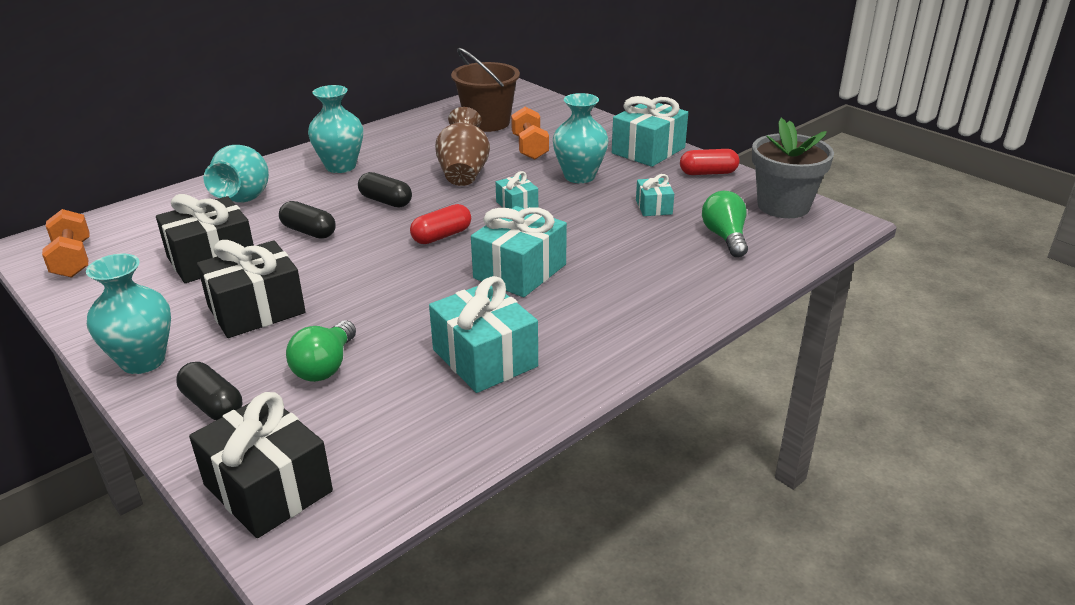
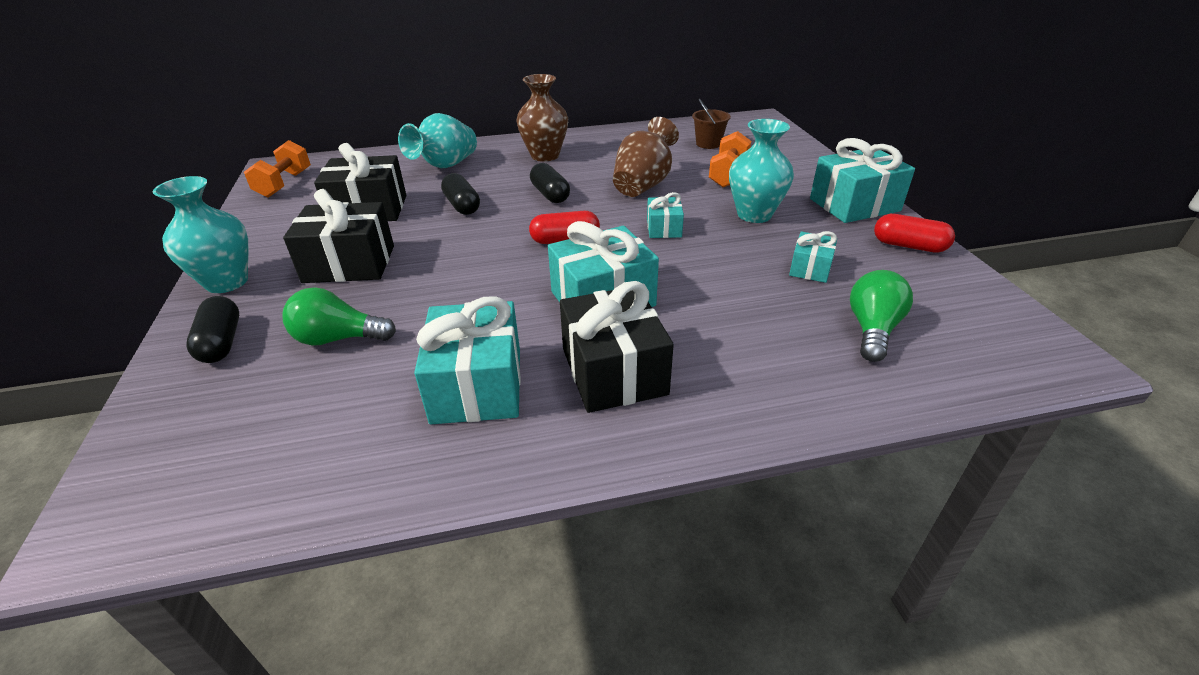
camera: 30 degrees right, 5 degrees up
(268, 488) = (159, 450): black gift -> black gift (614, 371)
(325, 366) = (338, 338): green light bulb -> green light bulb turned 45 degrees clockwise
(340, 166) = (545, 156): turquoise vase -> brown vase
(487, 123) = (708, 144): brown bucket -> brown bucket, size x0.55
(783, 206) = (984, 311): grey flower pot -> none

